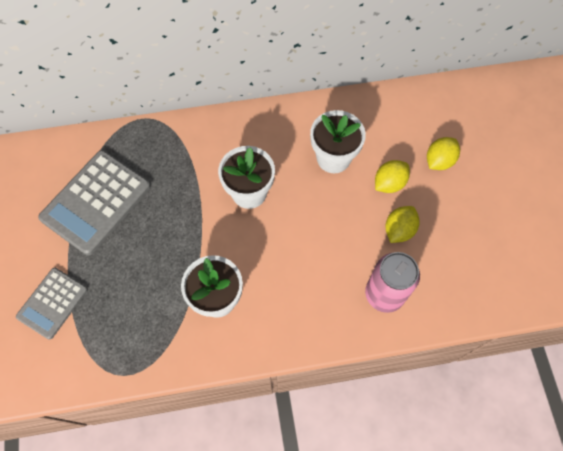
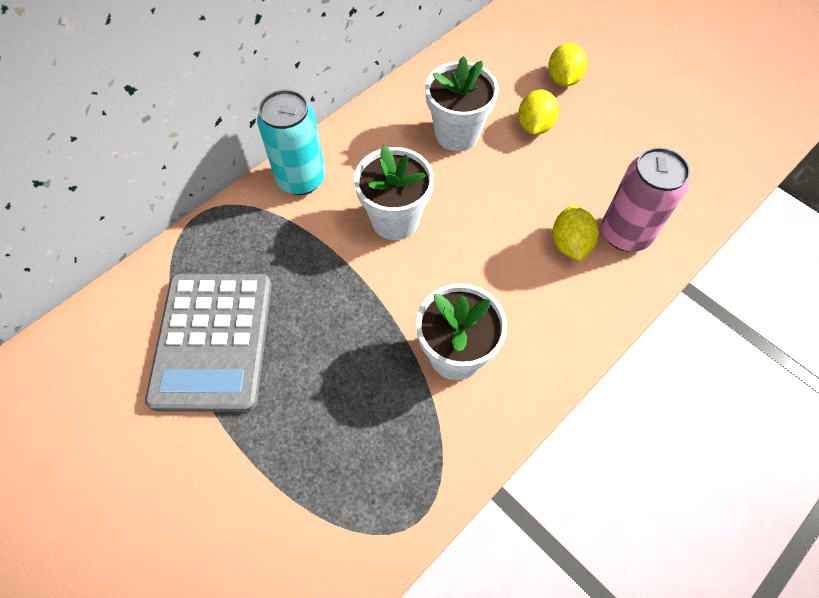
camera: 35 degrees left, 5 degrees down
(52, 303) = (249, 500): grey calculator -> none
(215, 131) = (301, 179): none -> turquoise can
(399, 230) = (583, 164): yellow lemon -> yellow lemon (570, 244)

